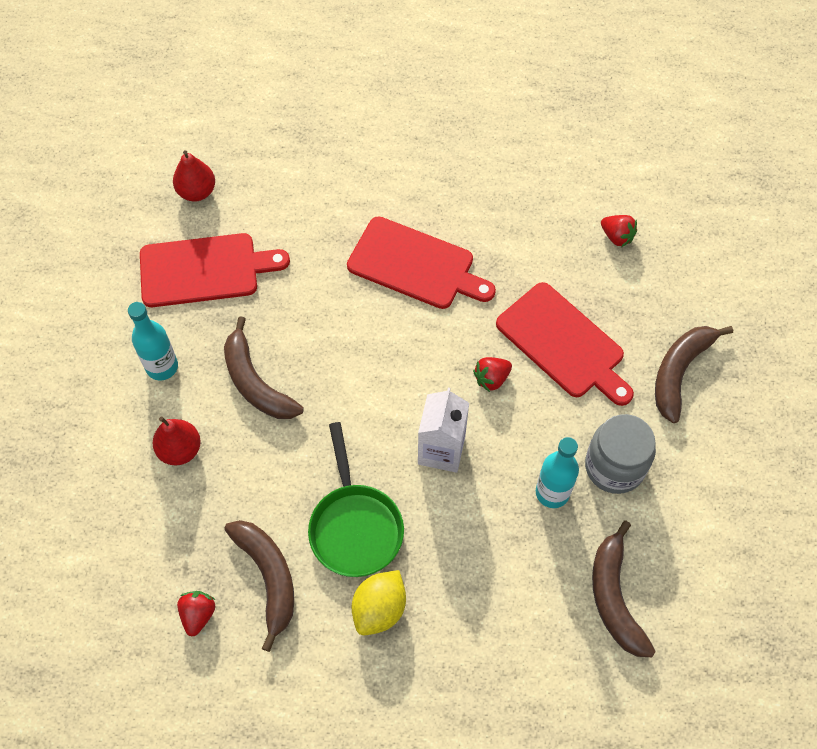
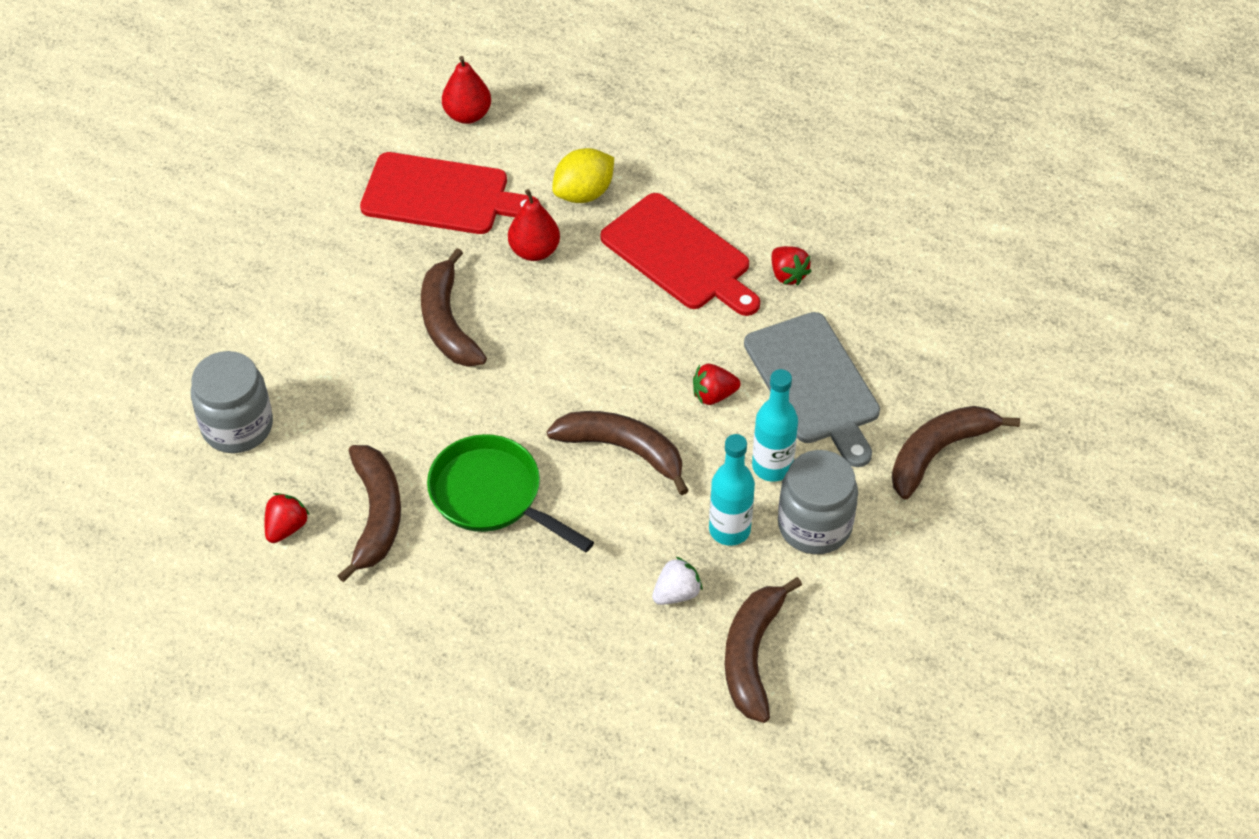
camera: 20 degrees right, 10 degrees down
(119, 535) = (237, 426): none -> grey jar
(162, 367) = (353, 278): turquoise bottle -> turquoise bottle (772, 466)
(180, 450) = (337, 364): red pear -> red pear (534, 251)
(355, 527) = (492, 496): green pan -> green pan turned 120 degrees clockwise
(379, 609) = (482, 583): yellow lemon -> yellow lemon (584, 193)
(441, 450) = (623, 449): white carton -> brown banana
(535, 563) = (676, 593): none -> white strawberry
(563, 344) = (814, 384): red cutting board -> grey cutting board
(617, 237) = (930, 291): red strawberry -> red strawberry (788, 275)

